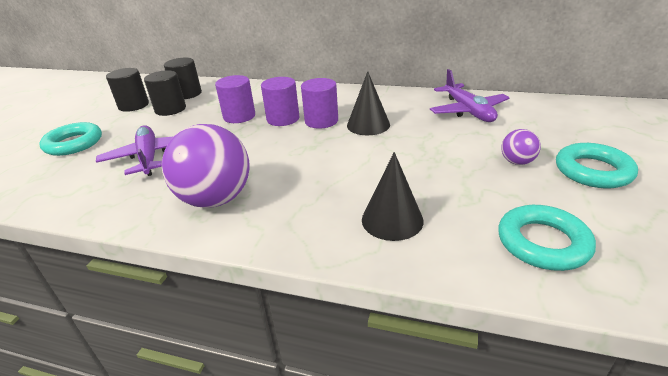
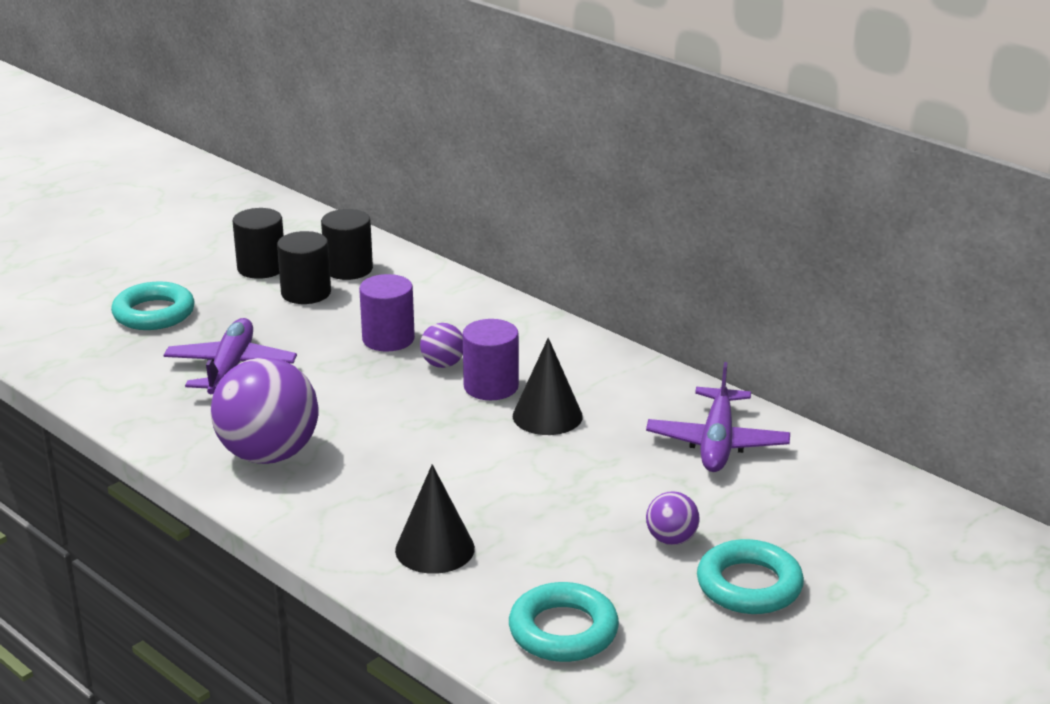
camera: 25 degrees right, 5 degrees down
(283, 119) = (443, 364): purple cylinder -> purple ball

